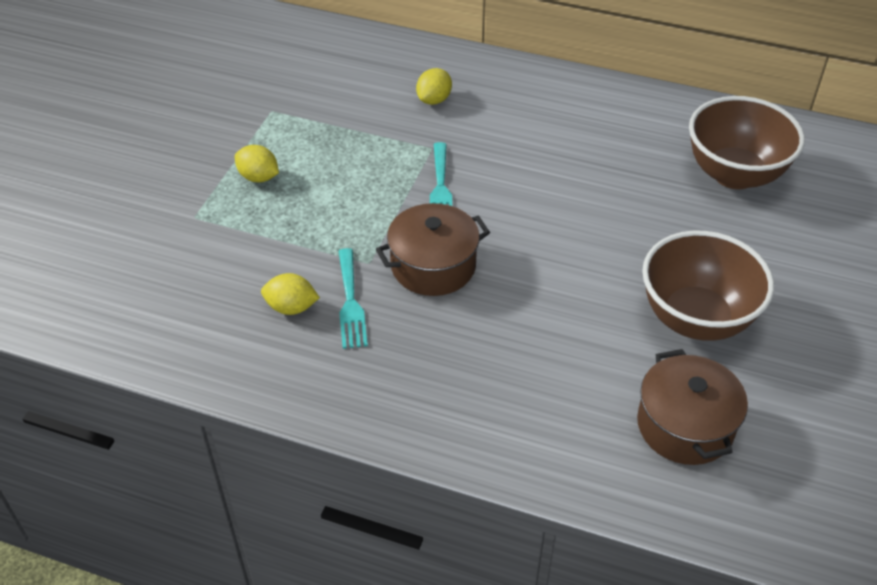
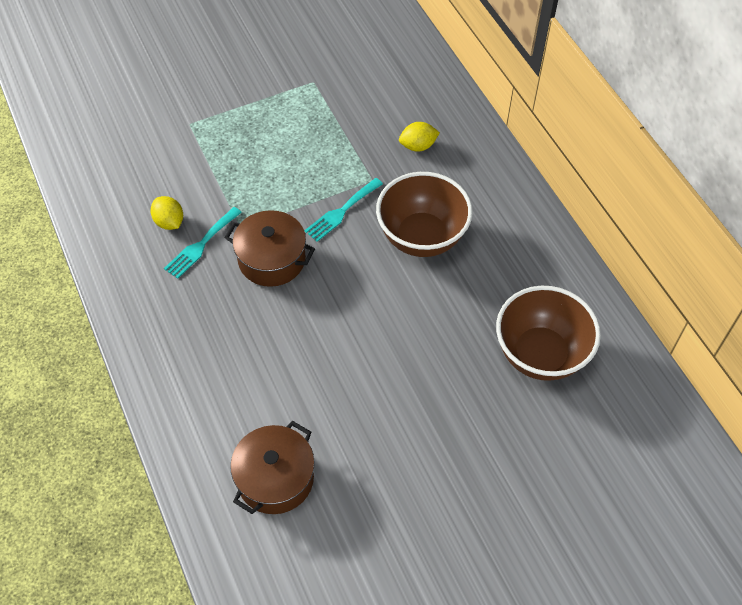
camera: 45 degrees right, 10 degrees up
(258, 177) = (251, 123): yellow lemon -> none
(696, 318) = (373, 424): brown bowl -> brown bowl (422, 237)

